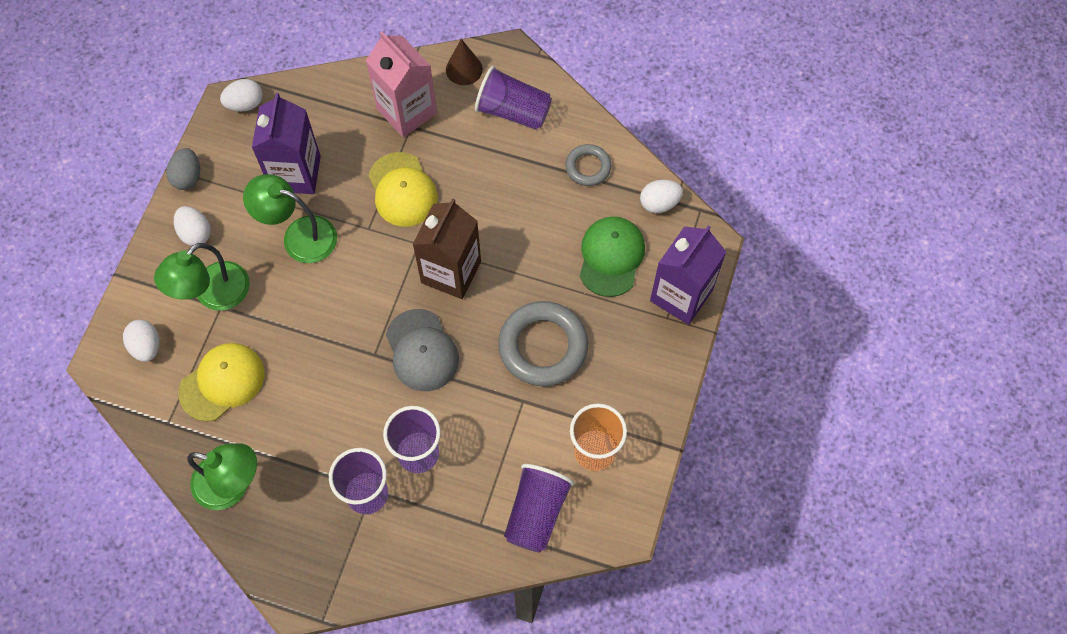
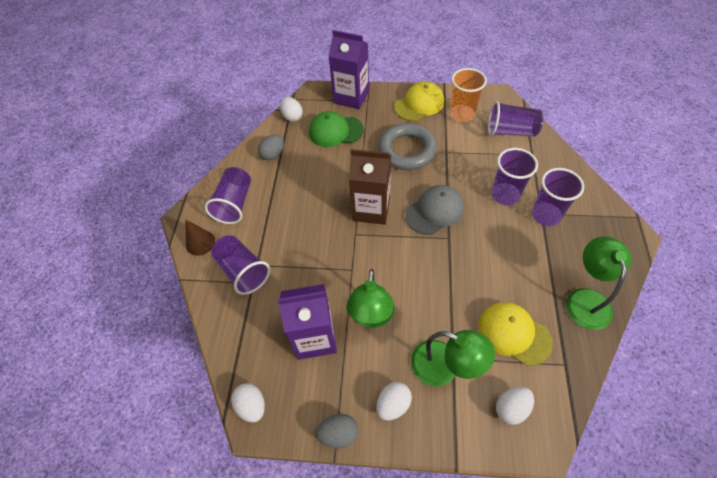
camera: 100 degrees left, 10 degrees down
(402, 190) = (313, 255): yellow cap -> yellow cap (419, 104)
(407, 111) = (243, 271): pink carton -> purple cup
(588, 167) = (273, 154): grey ring -> grey egg

